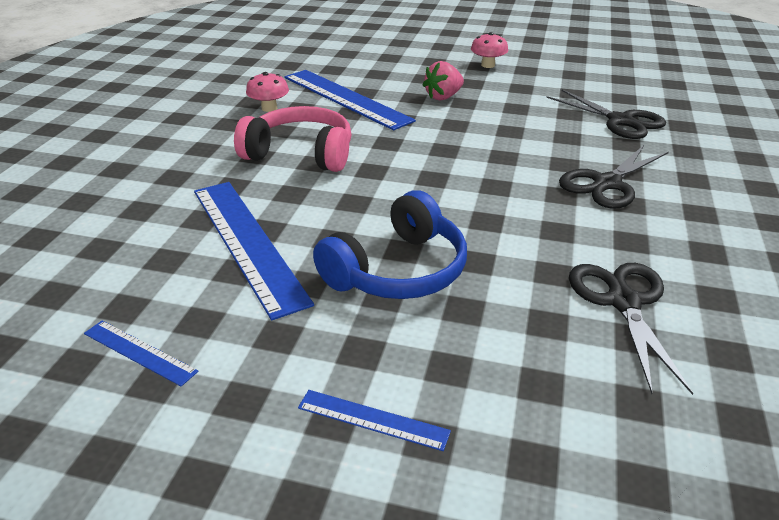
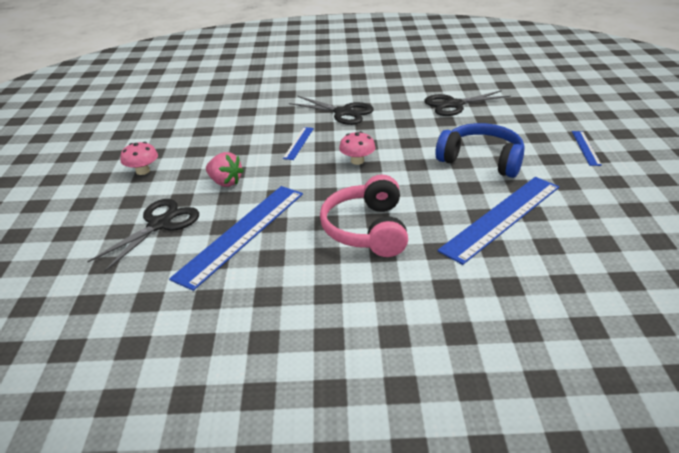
camera: 105 degrees left, 0 degrees up
(139, 352) = (625, 221): blue ruler -> blue ruler (298, 143)
(269, 108) = (281, 276): pink mushroom -> pink mushroom (357, 161)
(620, 121) = (250, 112): black scissors -> black scissors (159, 224)

